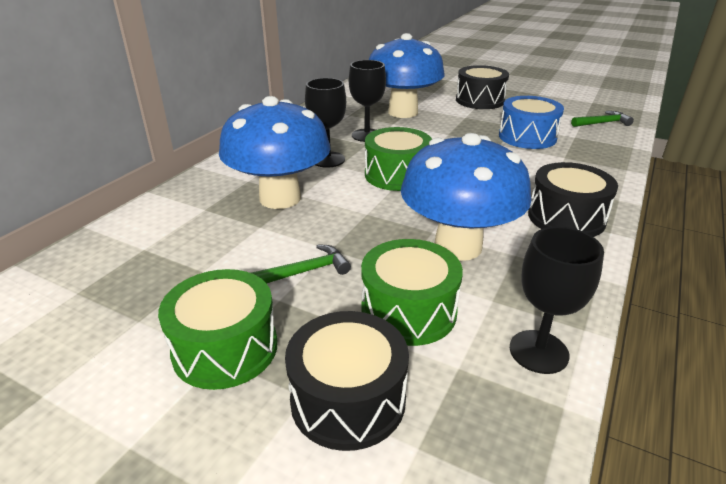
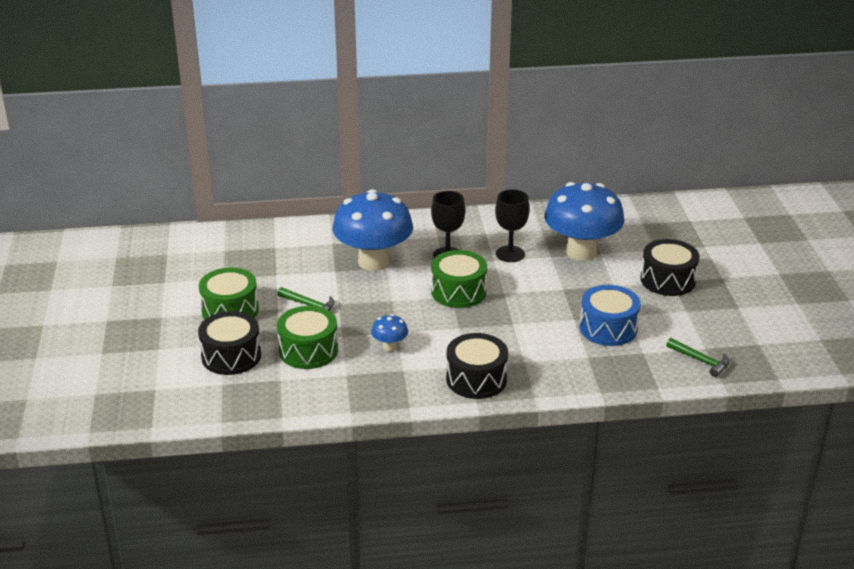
camera: 55 degrees right, 0 degrees up
(458, 246) = (390, 346): blue mushroom -> blue mushroom, size x0.42
(538, 351) = (315, 400): black goblet -> none

